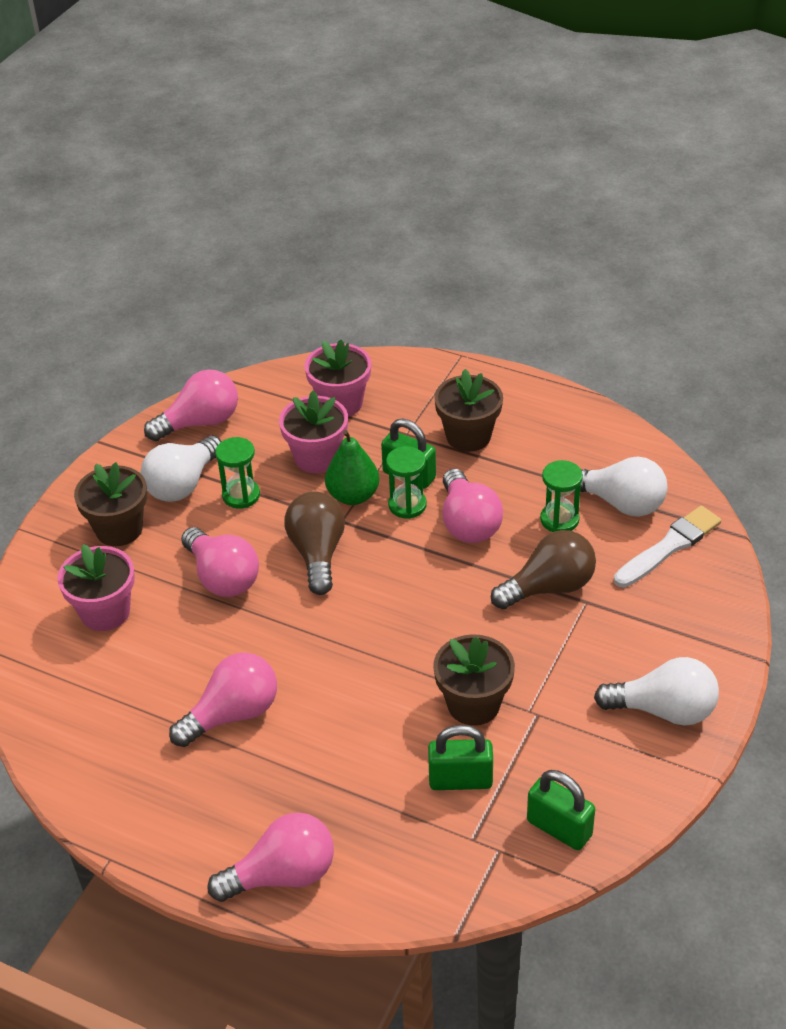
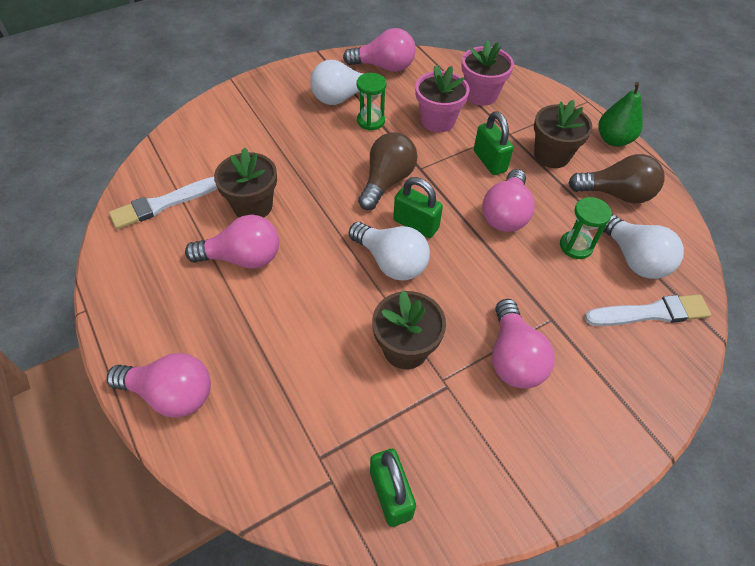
camera: 30 degrees right, 10 degrees up
(85, 710) = (163, 204): none -> white brush
(105, 612) = (230, 150): pink flower pot -> none
(119, 529) = (282, 105): brown flower pot -> brown flower pot (253, 206)
(222, 577) = (315, 165): pink light bulb -> pink light bulb (513, 357)
(353, 496) = (441, 156): green pear -> green pear (613, 140)
(407, 505) = (472, 180): green hourglass -> none
(460, 780) = (349, 402): green padlock -> green padlock (416, 224)
(549, 587) = (530, 292): brown light bulb -> brown light bulb (616, 194)
(664, 710) = (551, 447): white light bulb -> white light bulb (391, 262)

